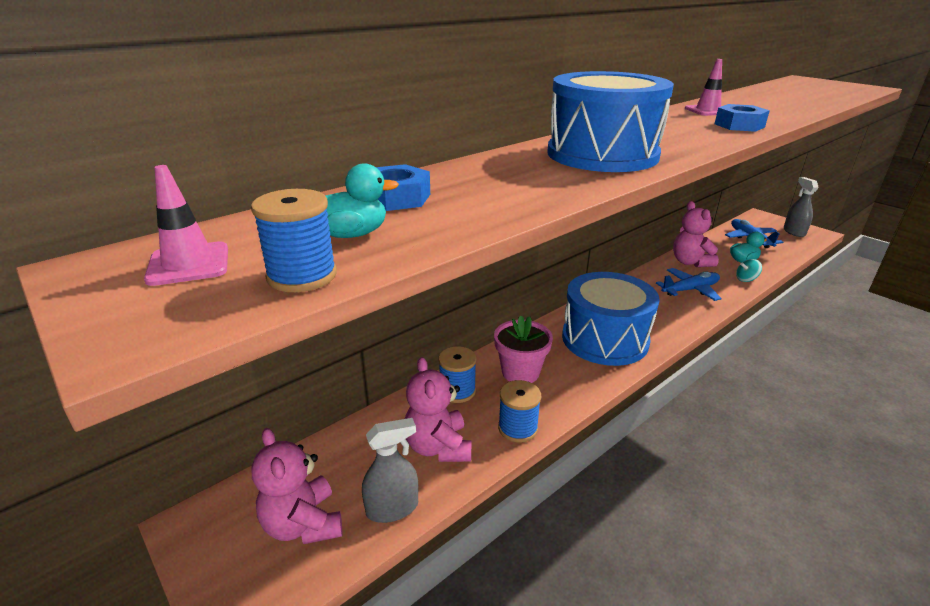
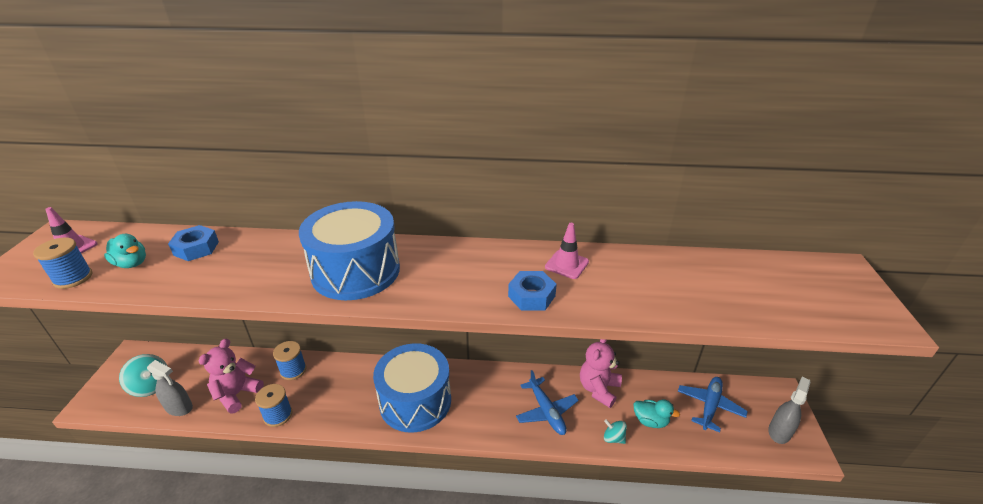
camera: 45 degrees right, 5 degrees up
(303, 524) = (151, 386): pink teddy bear -> turquoise spinning top
(520, 372) = (336, 384): pink flower pot -> none
(690, 290) = (546, 411): blue plane -> blue plane turned 45 degrees clockwise

